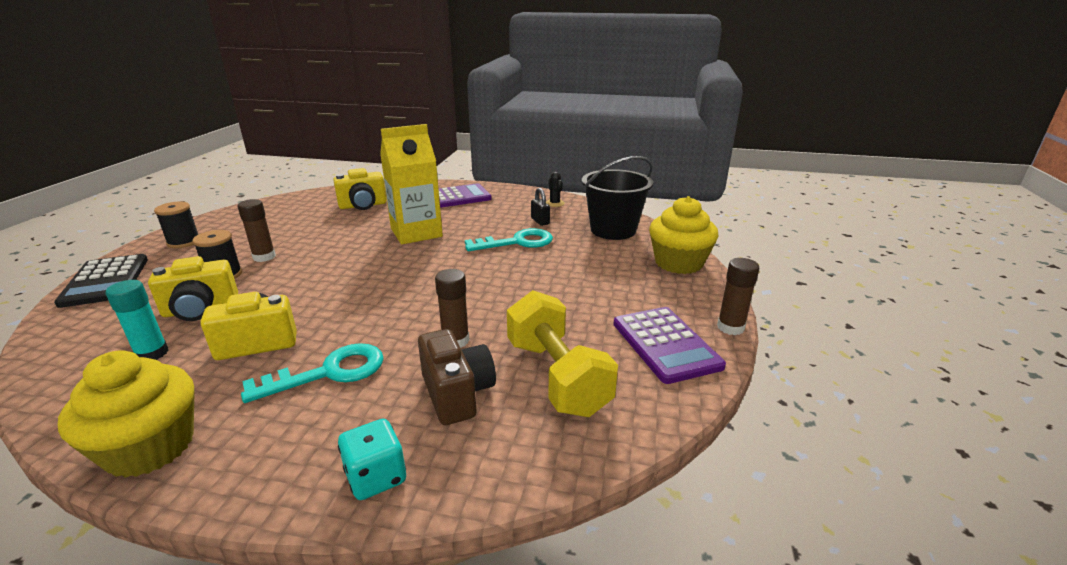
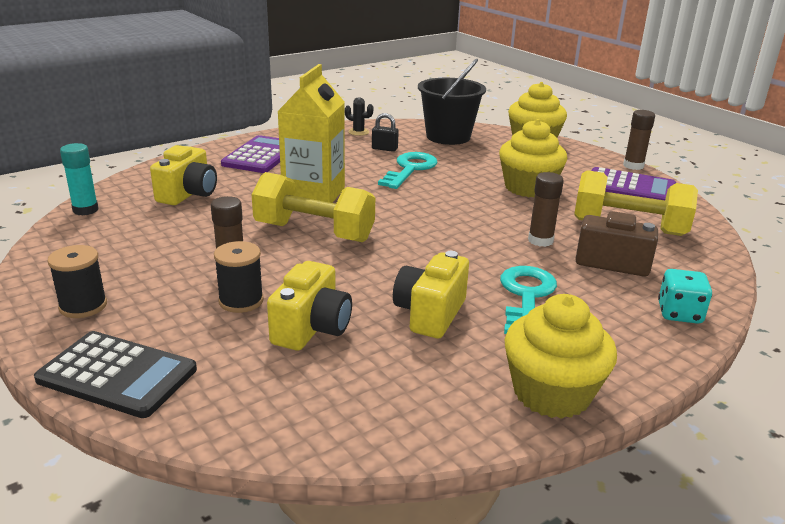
camera: 50 degrees left, 0 degrees up
(152, 353) = (376, 369): turquoise glue stick -> turquoise glue stick (85, 210)
(352, 256) = (314, 232): none -> yellow dumbbell
(566, 296) = (528, 188): none -> yellow cupcake

